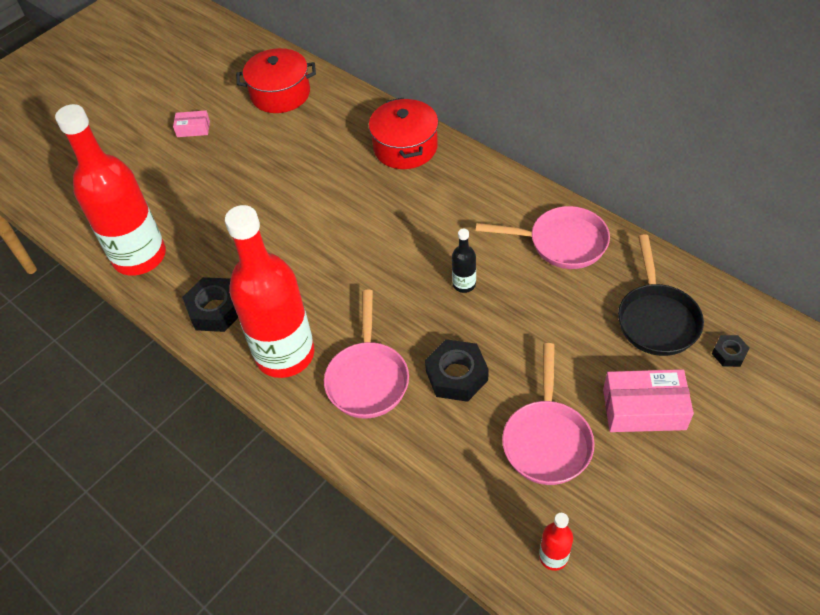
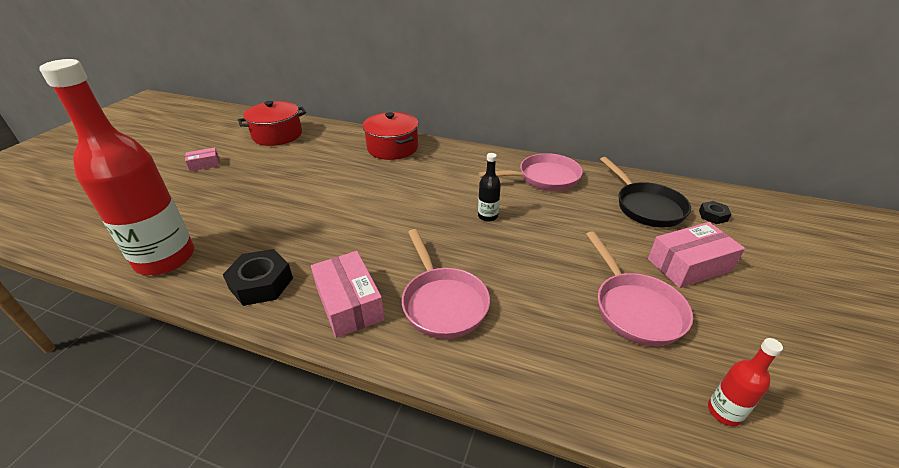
camera: 25 degrees left, 15 degrees down
(285, 354) = (349, 303): red bottle -> pink box
(456, 375) = (523, 279): black nut -> none

